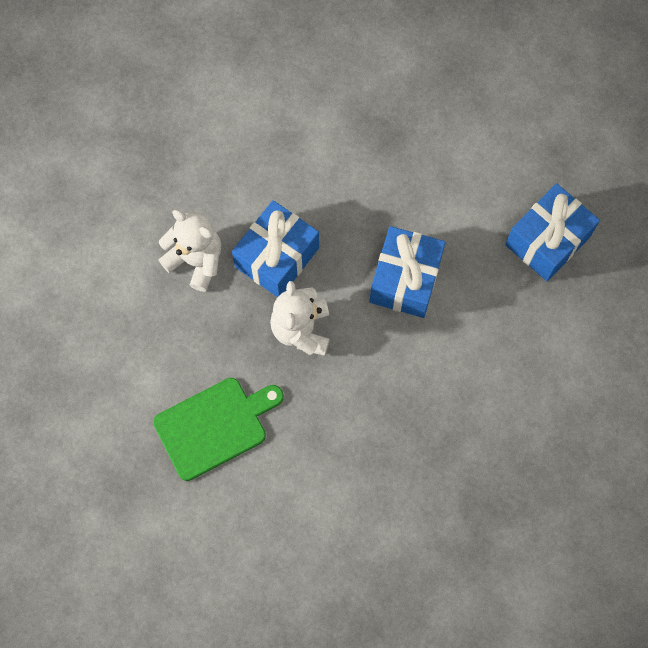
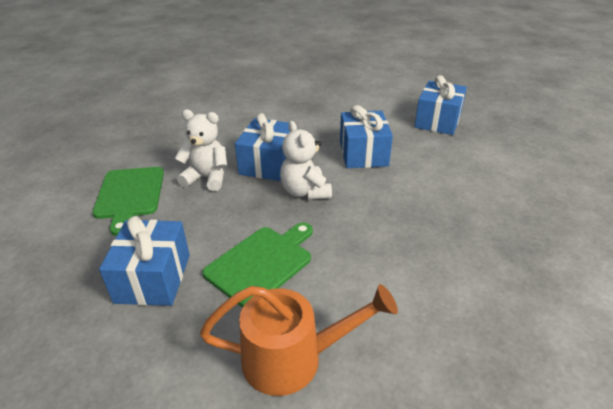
camera: 20 degrees left, 35 degrees down
(101, 262) = (129, 195): none -> green cutting board
(106, 407) = (153, 278): none -> blue gift
(205, 547) = (294, 358): none -> orange watering can

